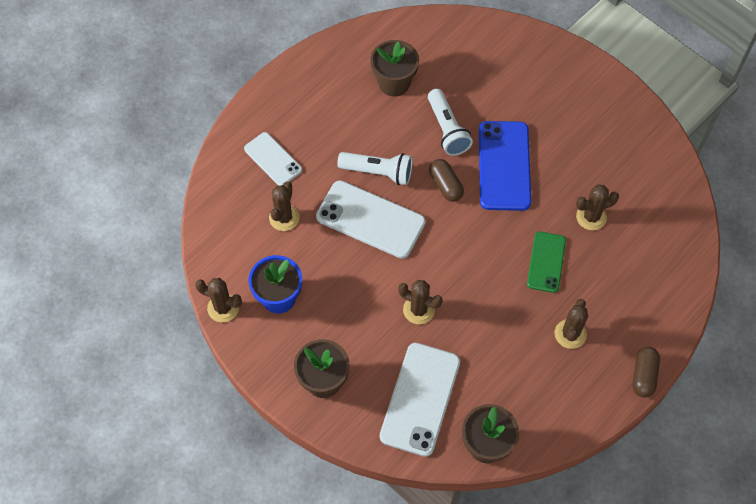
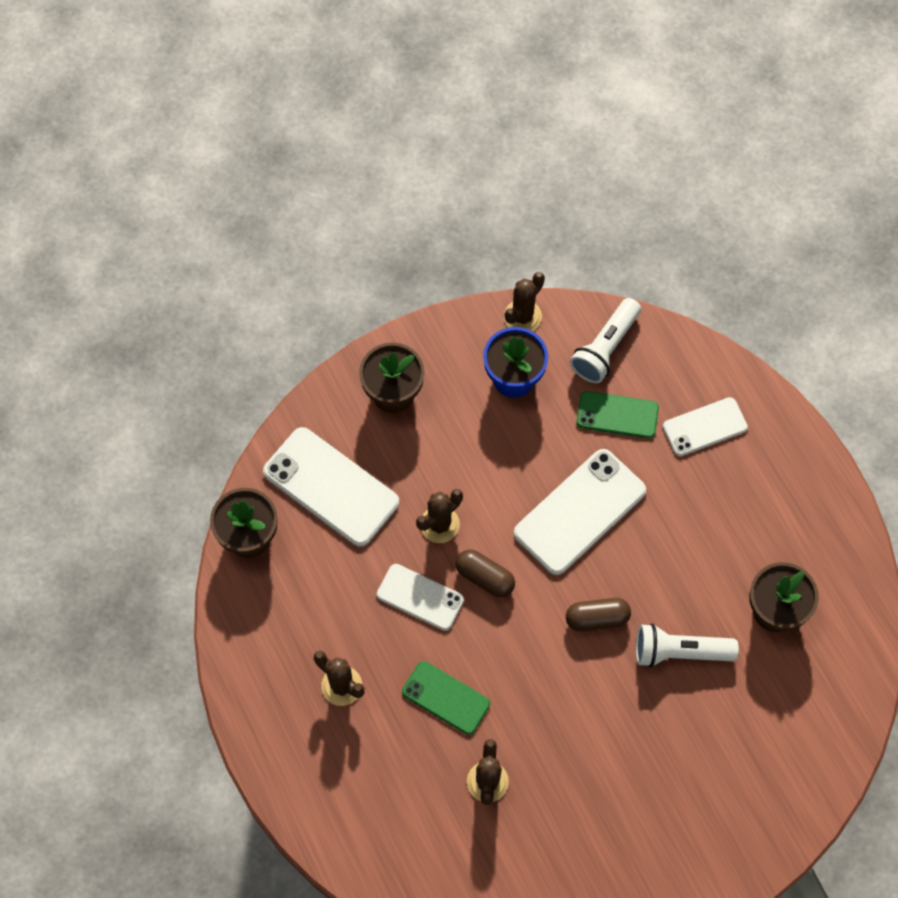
camera: 110 degrees right, 5 degrees up
(284, 218) = (617, 415): brown cactus -> green phone
(378, 172) = (644, 544): white flashlight -> white flashlight (605, 348)
(480, 304) = (420, 597): none -> white phone
(504, 166) = (600, 702): blue phone -> none
(643, 375) = (256, 749): brown capsule -> brown capsule (485, 577)

